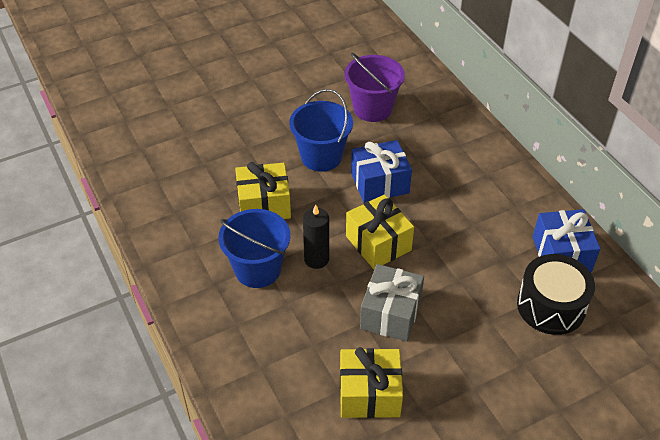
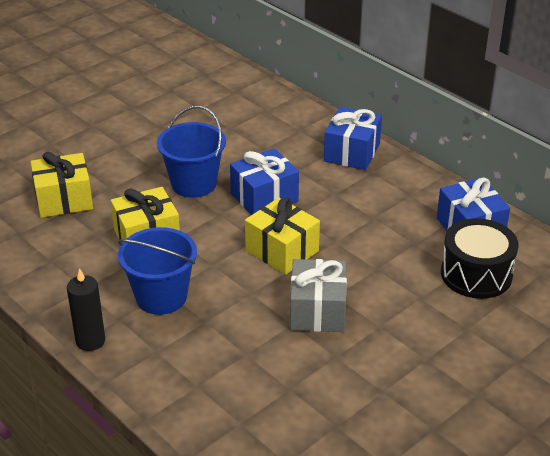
camera: 15 degrees left, 10 degrees down
(316, 259) = (221, 276): black candle -> black candle (90, 341)
(369, 394) = (321, 386): yellow gift -> yellow gift (64, 200)
(372, 108) = (233, 133): purple bucket -> none
(475, 150) = (352, 152): none -> blue gift

